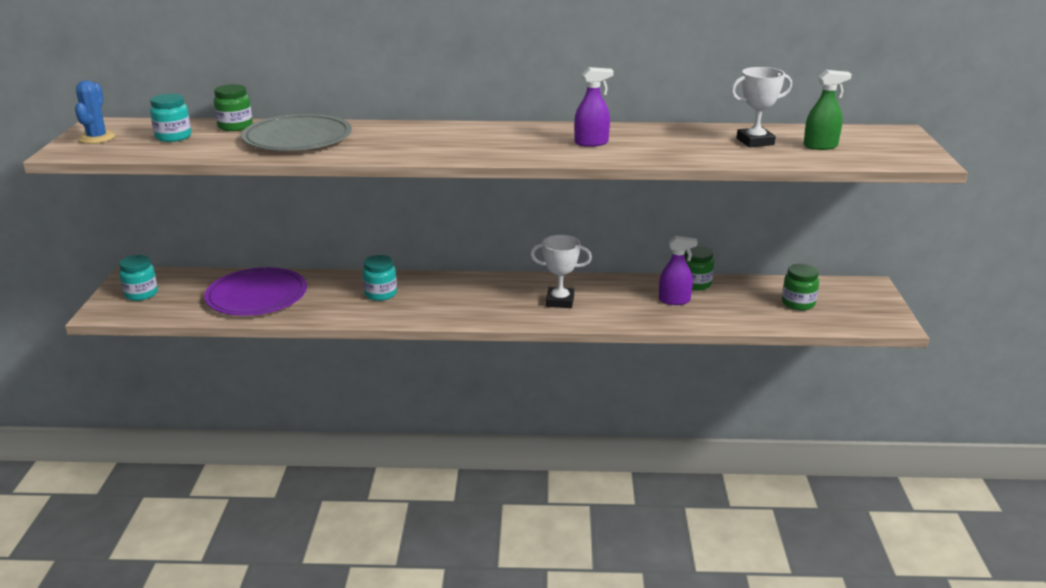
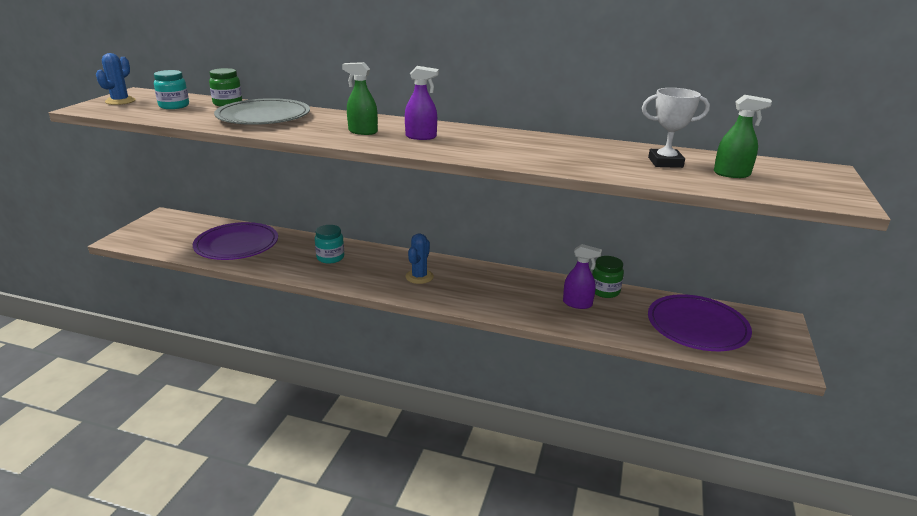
camera: 15 degrees right, 0 degrees up
(141, 294) = (157, 230): turquoise jar -> none
(429, 143) = (362, 132): none -> green spray bottle
(495, 299) = (419, 277): none -> blue cactus
(560, 301) = (473, 287): white trophy -> none
(591, 143) = (505, 146): purple spray bottle -> purple spray bottle (421, 137)
(798, 303) = (697, 326): green jar -> purple plate

